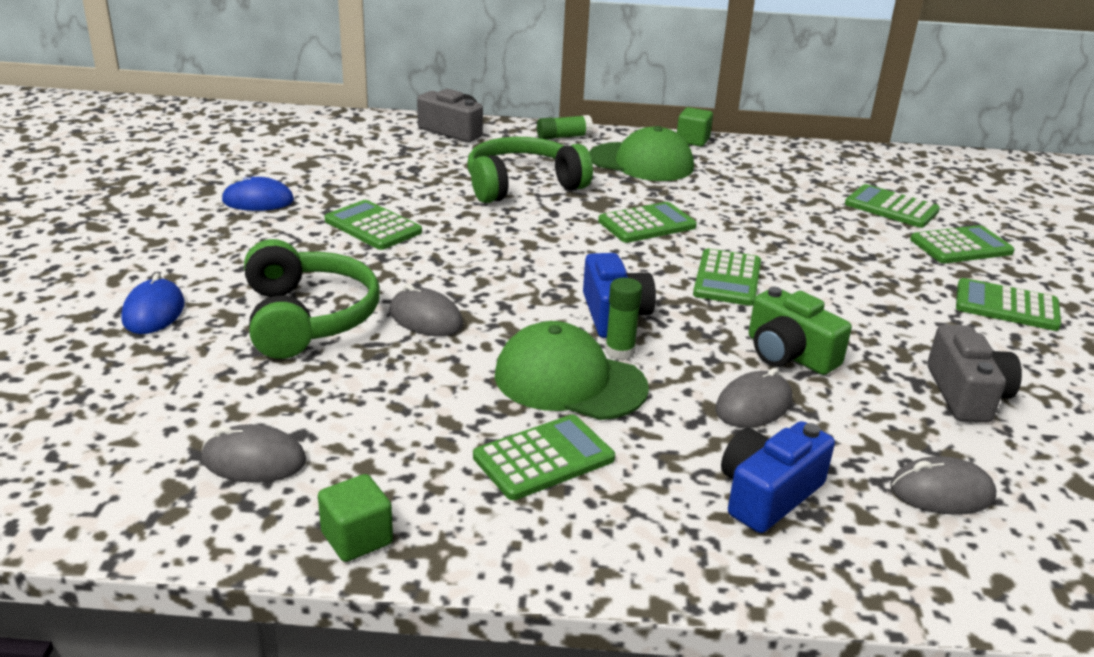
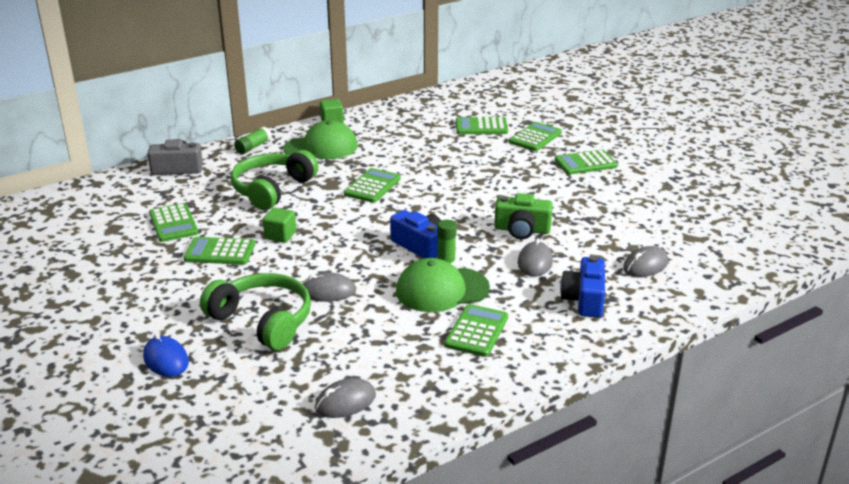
camera: 35 degrees left, 0 degrees up
(258, 201) = (120, 266): blue mouse -> none
(357, 538) = (443, 407): green cube -> green cube (280, 235)
(727, 278) = (450, 202): green calculator -> green calculator (173, 223)
(966, 394) = (612, 216): grey camera -> none

